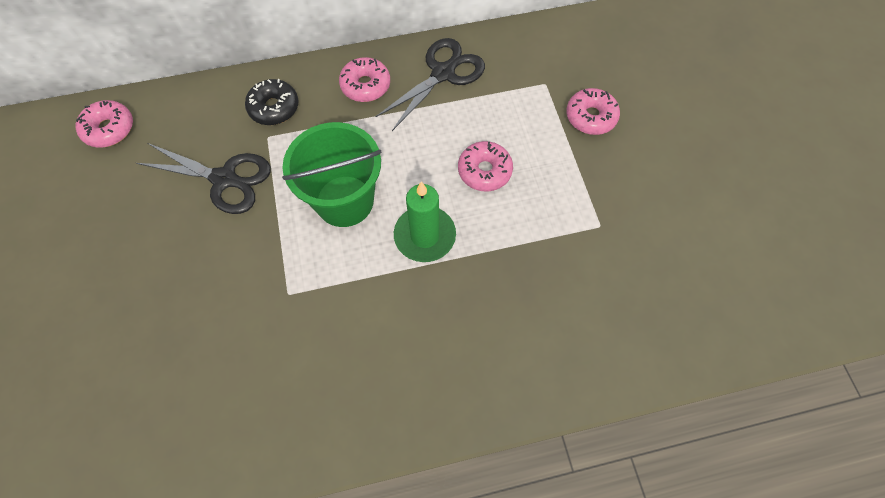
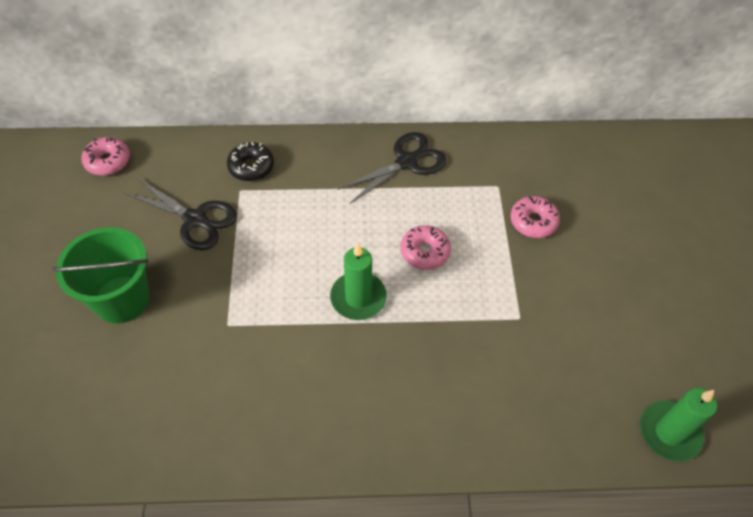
camera: 10 degrees right, 10 degrees down
(345, 201) = (294, 256): green bucket -> green bucket (122, 299)
(365, 85) = (335, 161): pink donut -> none
(779, 320) = (669, 432): none -> green candle

